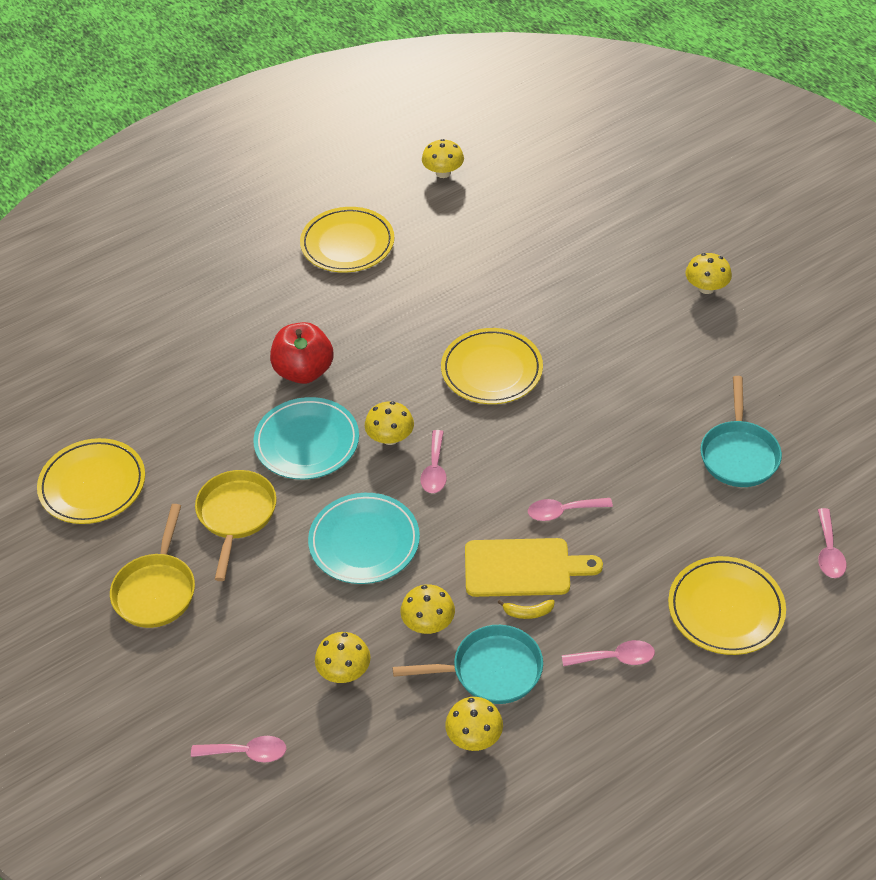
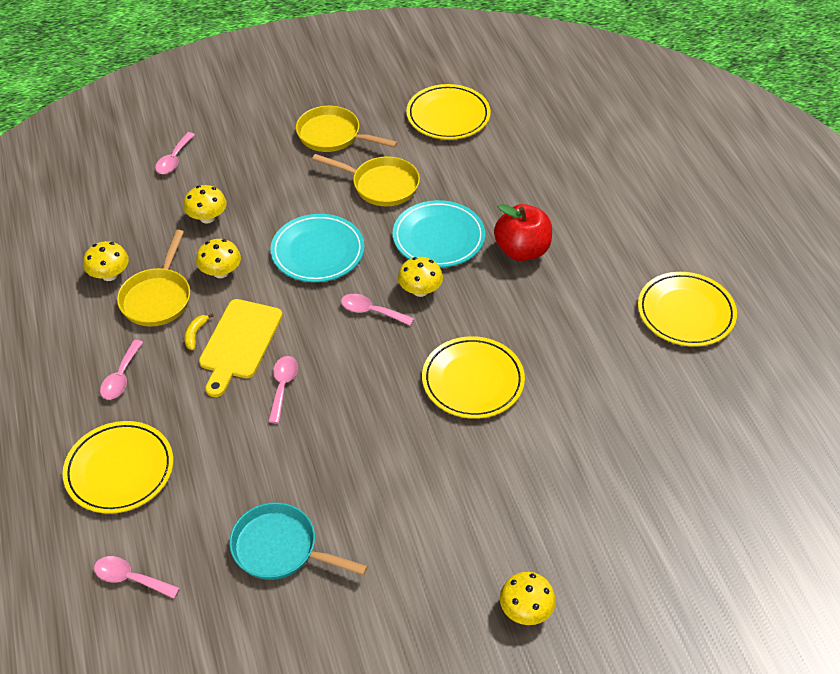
camera: 105 degrees right, 0 degrees up
(443, 173) = (785, 416): yellow mushroom -> none
(491, 670) = (157, 298): turquoise pan -> yellow pan

